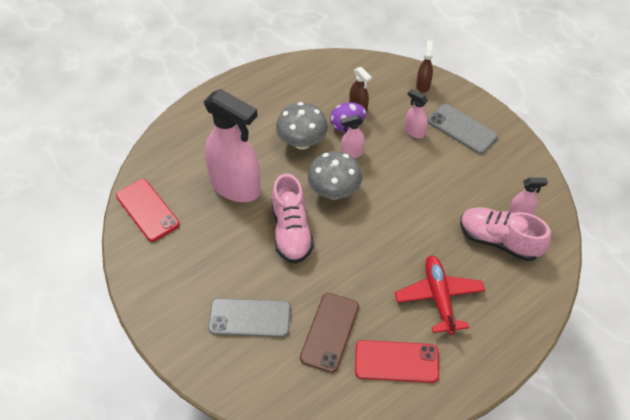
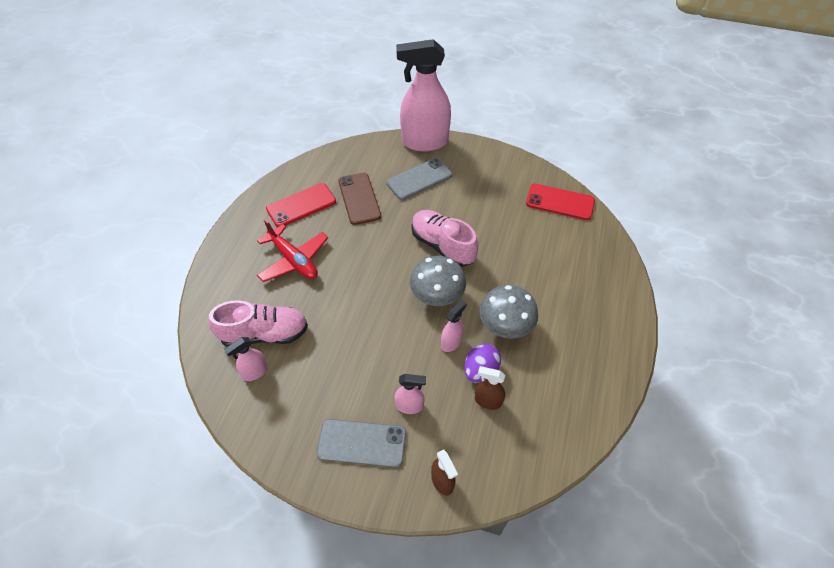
camera: 145 degrees right, 0 degrees up
(236, 187) = (517, 254): pink spray bottle -> pink spray bottle (424, 142)

